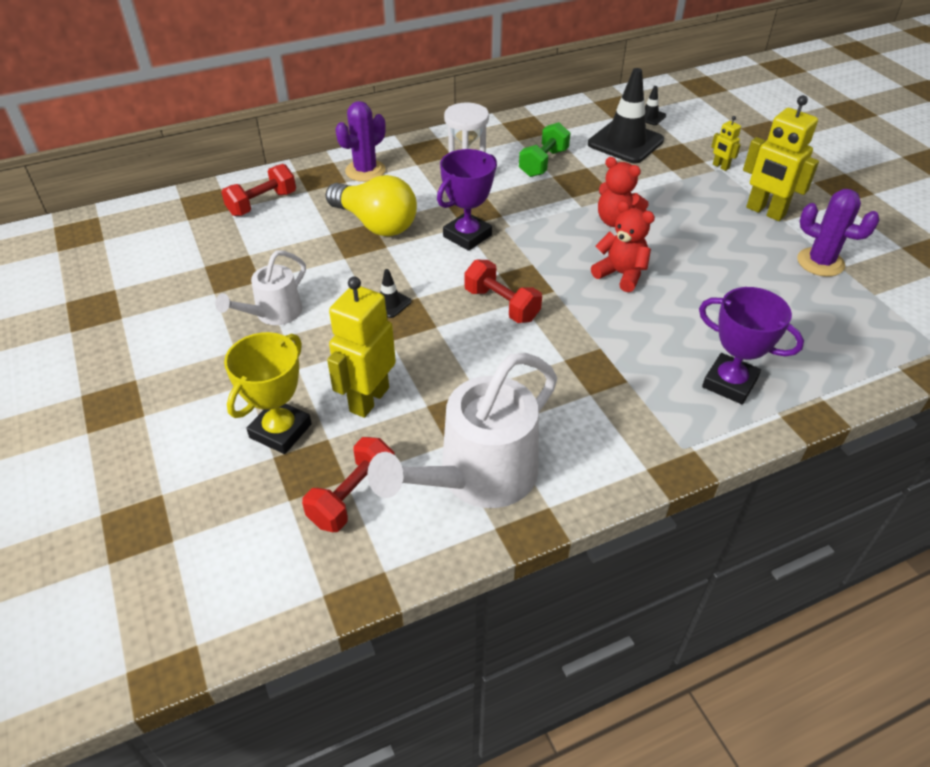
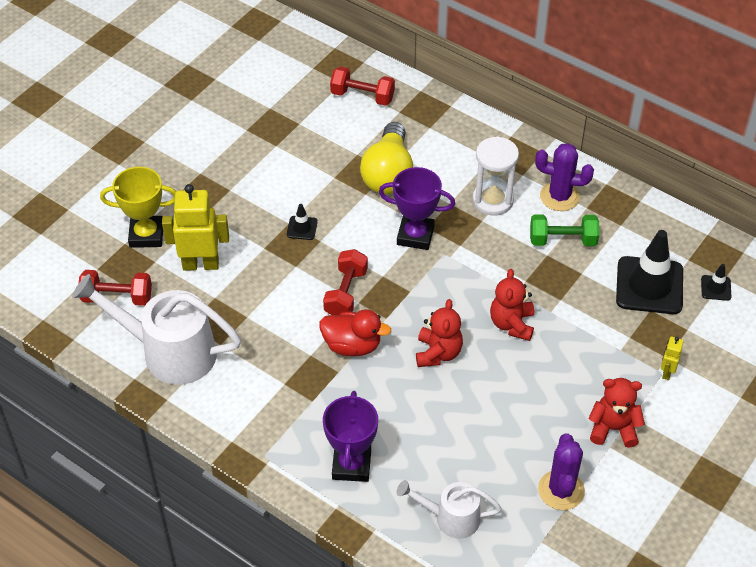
camera: 60 degrees right, 5 degrees up
(273, 314) = (246, 172): white watering can -> white watering can (450, 518)
(365, 171) = (453, 131): purple cactus -> purple cactus (559, 196)
(573, 325) = (352, 345): none -> red duck
(765, 212) = (613, 428): yellow robot -> red teddy bear

